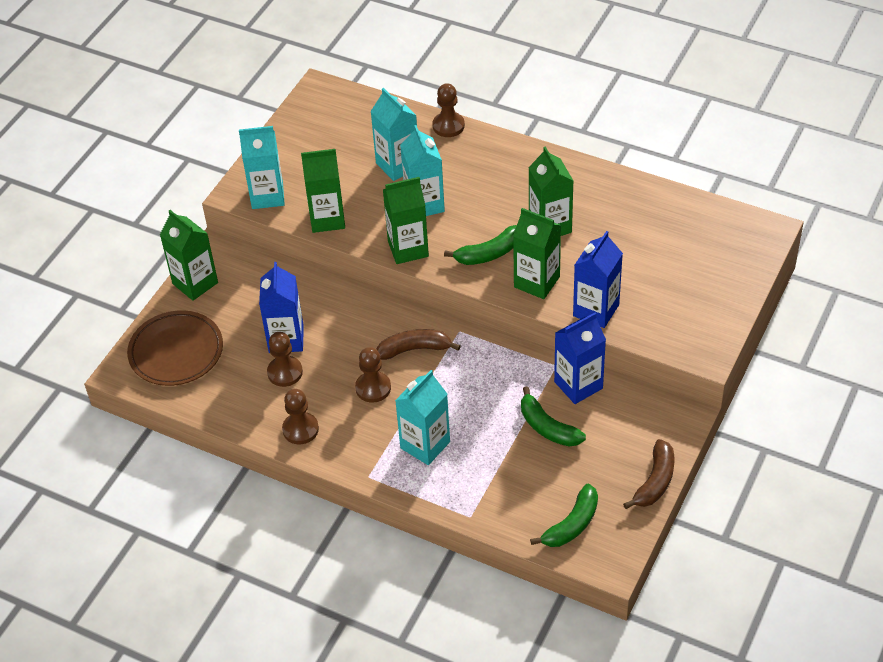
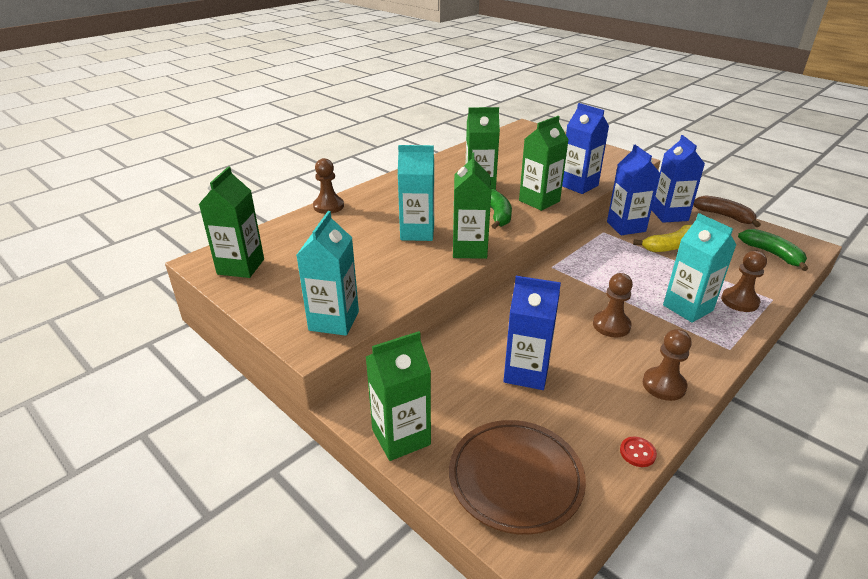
camera: 75 degrees left, 15 degrees down
(219, 416) = (637, 453): none -> red button
(285, 372) = (576, 382): brown pawn -> brown pawn (739, 301)
(327, 219) = (399, 287): green carton -> green carton (241, 267)
(397, 165) = (356, 237): turquoise carton -> none
(414, 349) = (566, 293): brown banana -> none
(547, 427) = (669, 246): green banana -> yellow banana
(630, 425) = (669, 215): none -> blue carton

